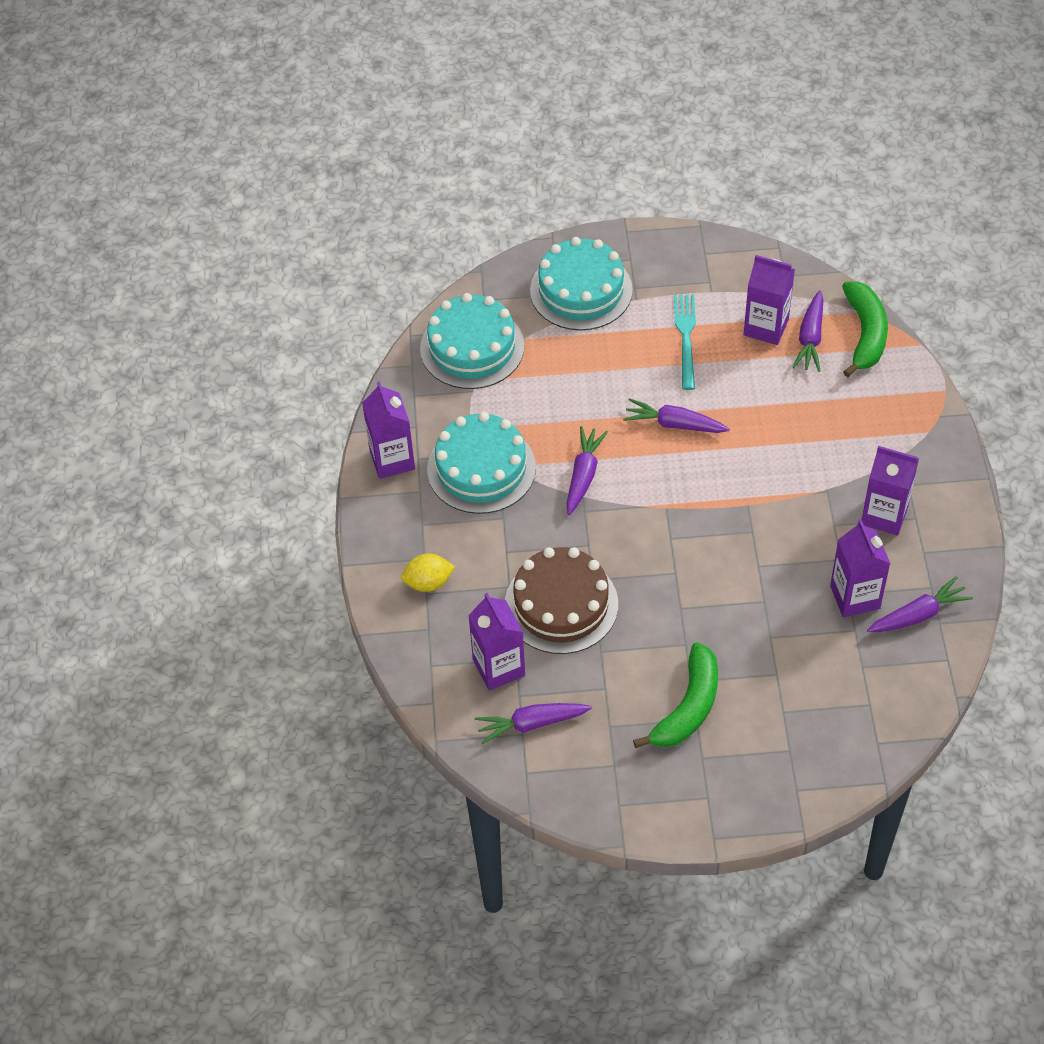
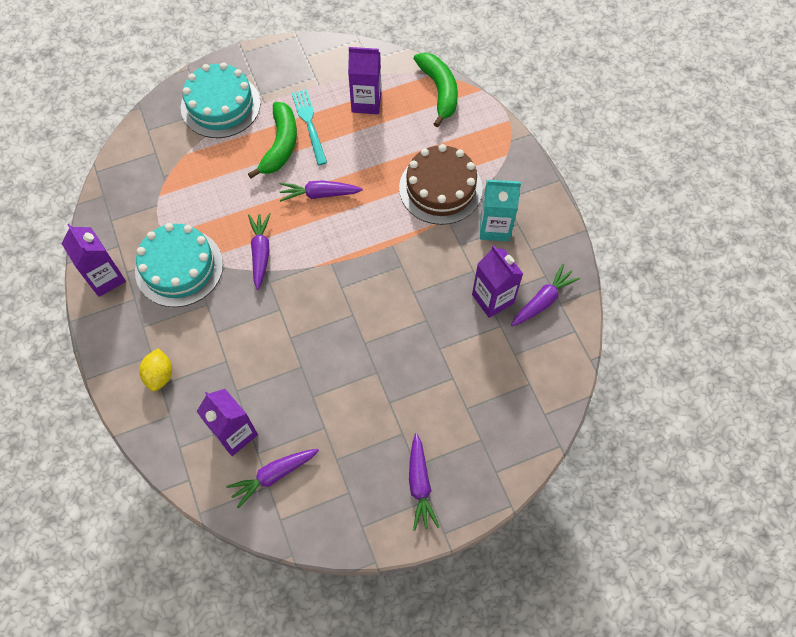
camera: 20 degrees left, 10 degrees up
(428, 582) = (160, 375): yellow lemon -> yellow lemon turned 60 degrees counterclockwise
(472, 347) = (147, 170): turquoise cake -> none
(561, 604) = (271, 365): brown cake -> brown cake (440, 188)
(688, 707) = (393, 425): green banana -> green banana (280, 145)
(810, 338) = (401, 103): purple carrot -> purple carrot (419, 484)
(884, 515) = (494, 228): purple carton -> turquoise carton

